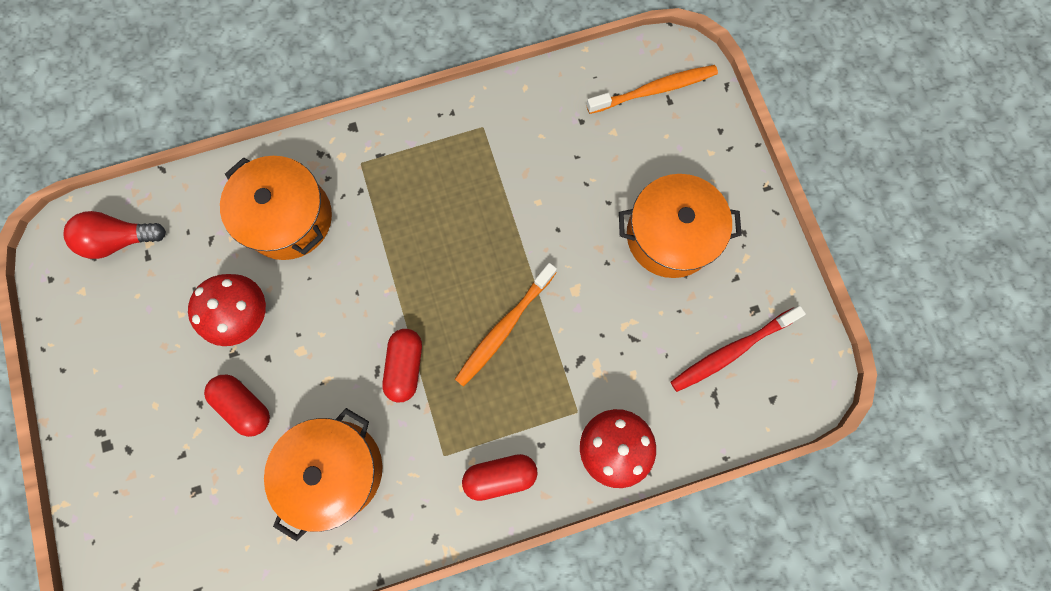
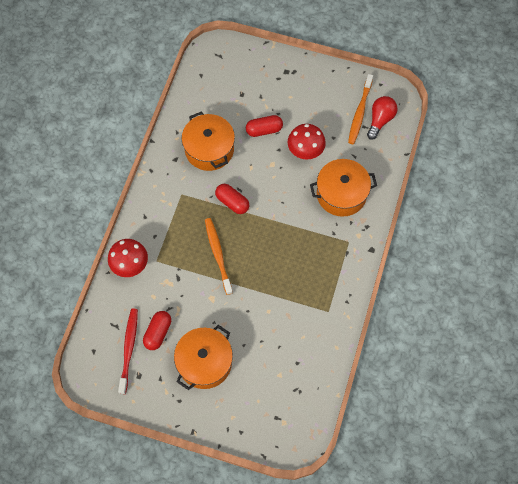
camera: 125 degrees right, 10 degrees down
(500, 475) = (155, 211): red capsule -> red capsule (158, 333)
(654, 90) = (288, 414): orange toothbrush -> orange toothbrush (359, 113)

